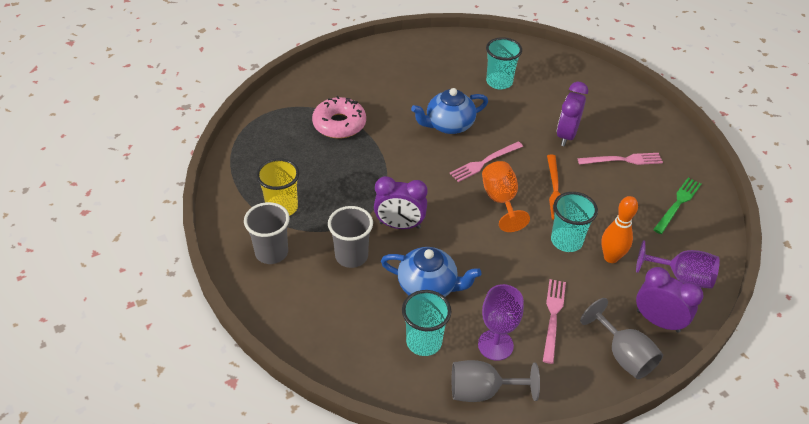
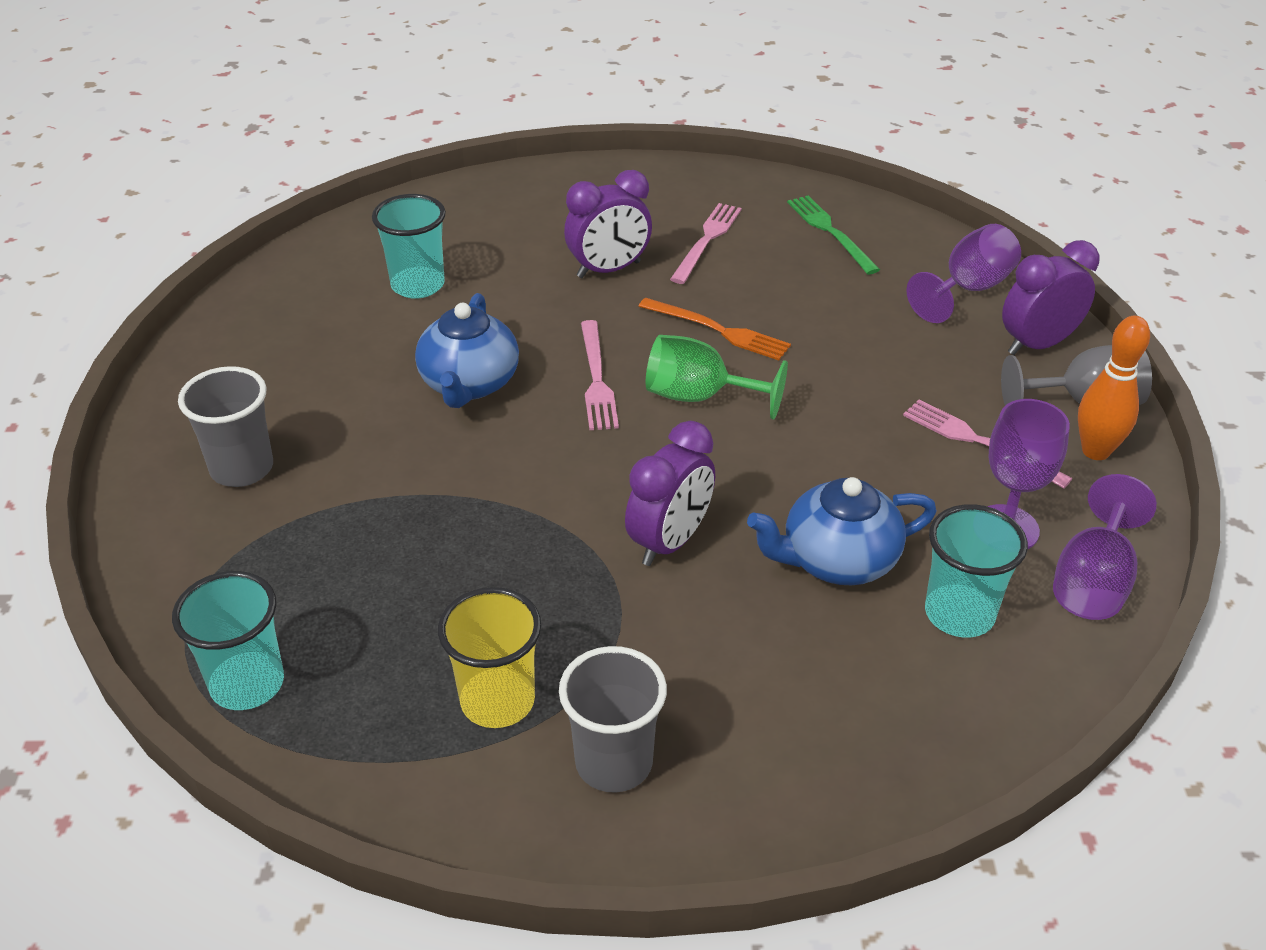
camera: 60 degrees left, 5 degrees down
(339, 124) = (332, 526): pink donut -> none
(351, 256) = (703, 638): grey cup -> grey cup (242, 468)
(428, 286) = (837, 560): blue teapot -> blue teapot turned 150 degrees counterclockwise
(482, 391) = (1093, 582): grey goblet -> purple goblet
(501, 201) = (699, 397): orange goblet -> green goblet
(566, 135) = (609, 270): purple clock -> purple clock turned 75 degrees counterclockwise
(566, 241) = (834, 364): turquoise cup -> turquoise cup (247, 684)
(611, 257) = (894, 336): orange bowling pin -> orange bowling pin (1095, 451)

